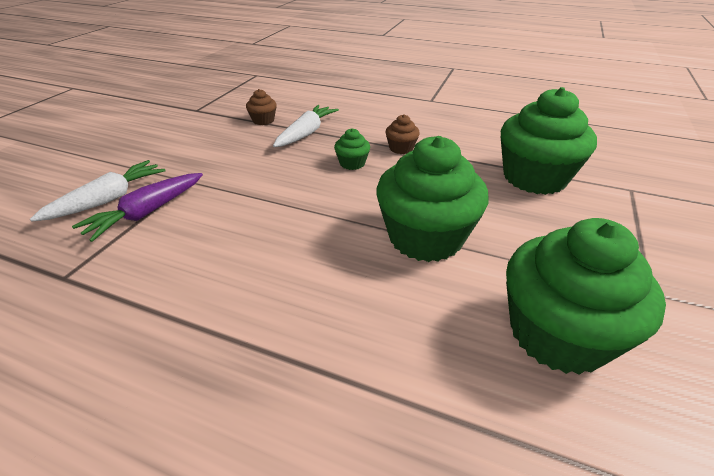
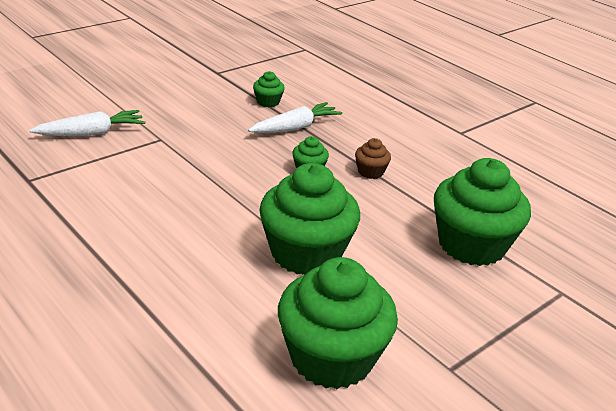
camera: 25 degrees right, 5 degrees down
(147, 213) = (111, 154): purple carrot -> none
(263, 120) = (268, 102): brown cupcake -> green cupcake

